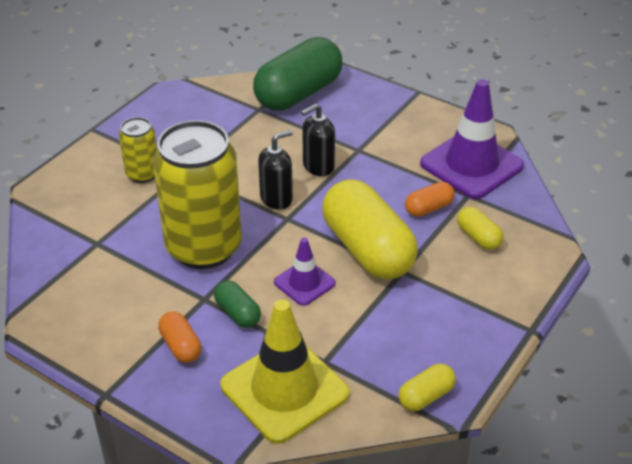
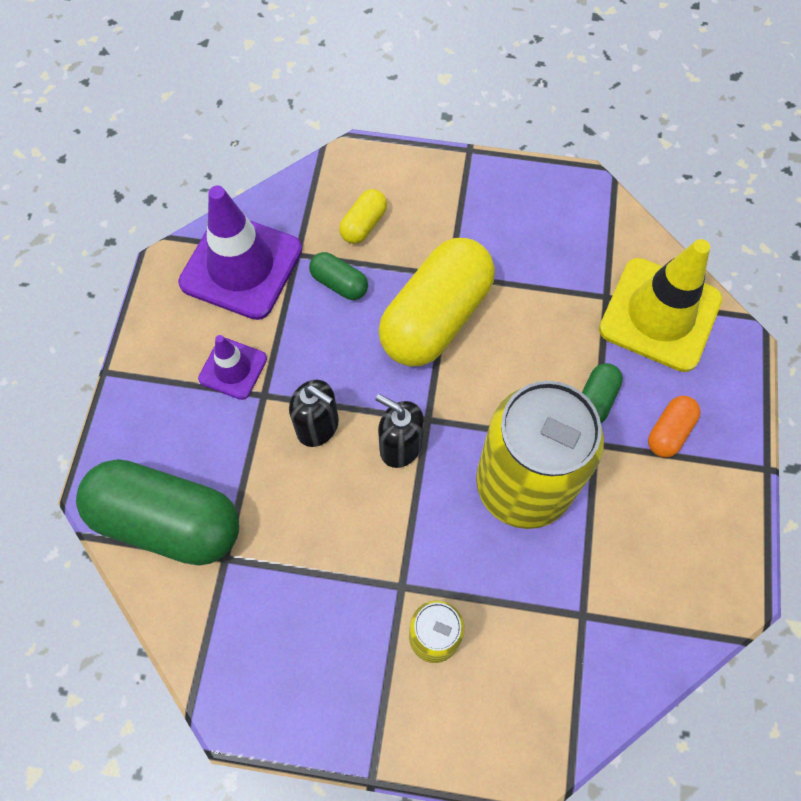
camera: 115 degrees left, 25 degrees up
(304, 283) = (517, 357): purple traffic cone -> purple traffic cone (233, 369)
(426, 396) = (595, 204): yellow capsule -> none
(428, 208) = (339, 283): orange capsule -> green capsule

